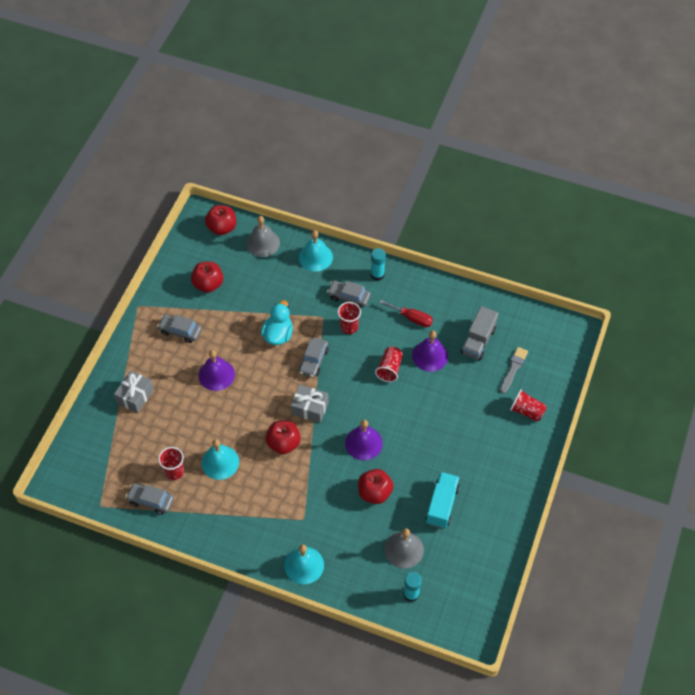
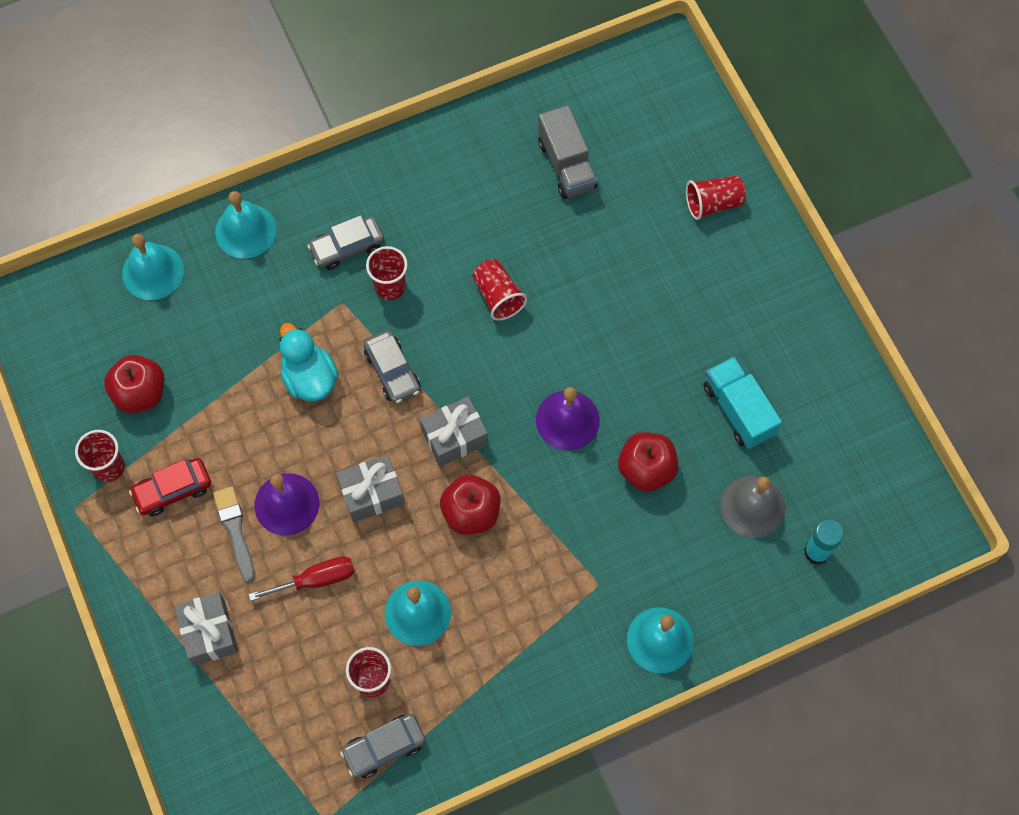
camera: 45 degrees left, 10 degrees up
(167, 302) = (109, 467): none -> red cup
(180, 331) = (173, 490): grey car -> red car
(222, 228) = (72, 299): red apple -> none
(253, 400) = (372, 493): none -> grey gift
(263, 243) = (153, 272): grey bell -> turquoise bell
(377, 275) = (352, 186): turquoise glue stick -> none
(412, 318) = (456, 206): red screwdriver -> red screwdriver (316, 580)
(430, 356) = (529, 235): purple bell -> none
(513, 369) = (643, 163): grey brush -> grey brush (235, 530)

